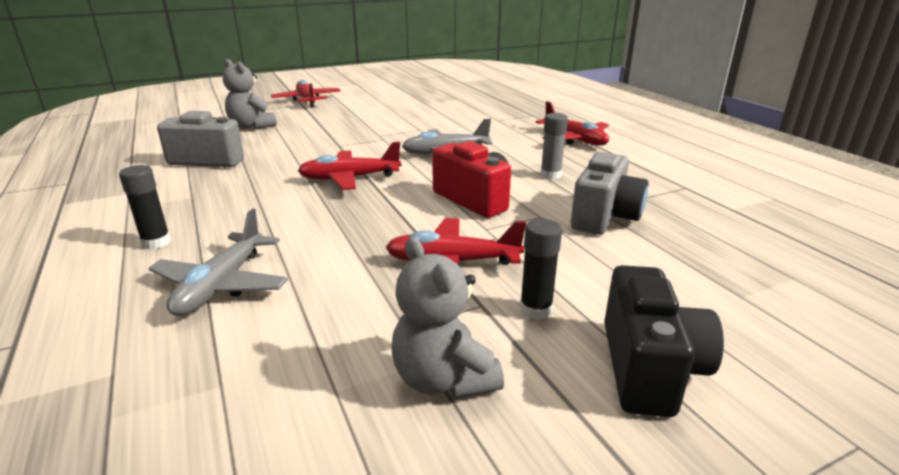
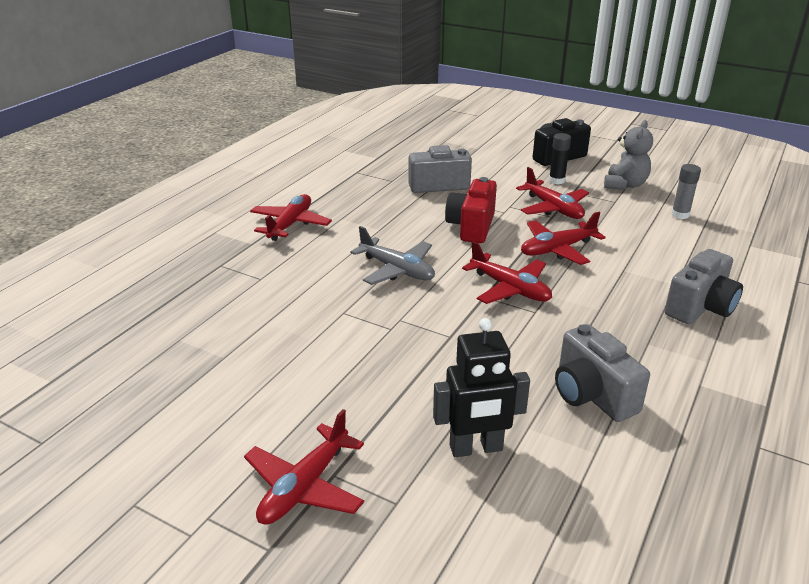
camera: 125 degrees left, 5 degrees up
(156, 242) = (700, 307): black glue stick -> grey camera
(222, 285) = (678, 257): grey plane -> none
(251, 126) = (476, 448): grey teddy bear -> black robot
(365, 222) = (557, 249): none -> red plane
(550, 175) = (391, 214): grey glue stick -> grey glue stick (680, 215)

